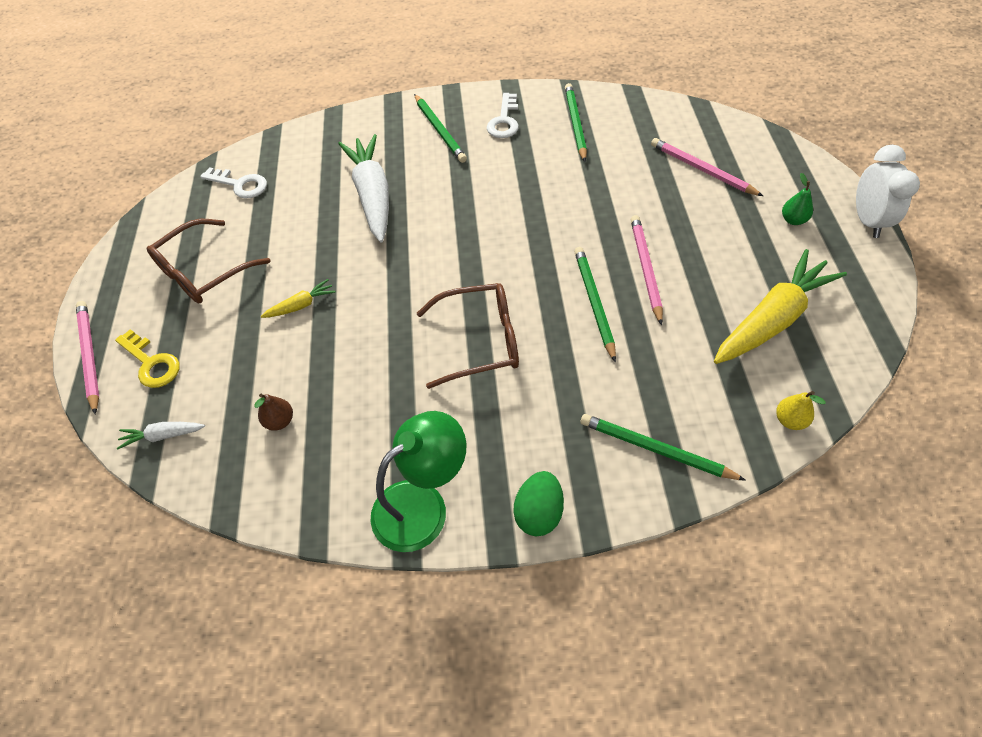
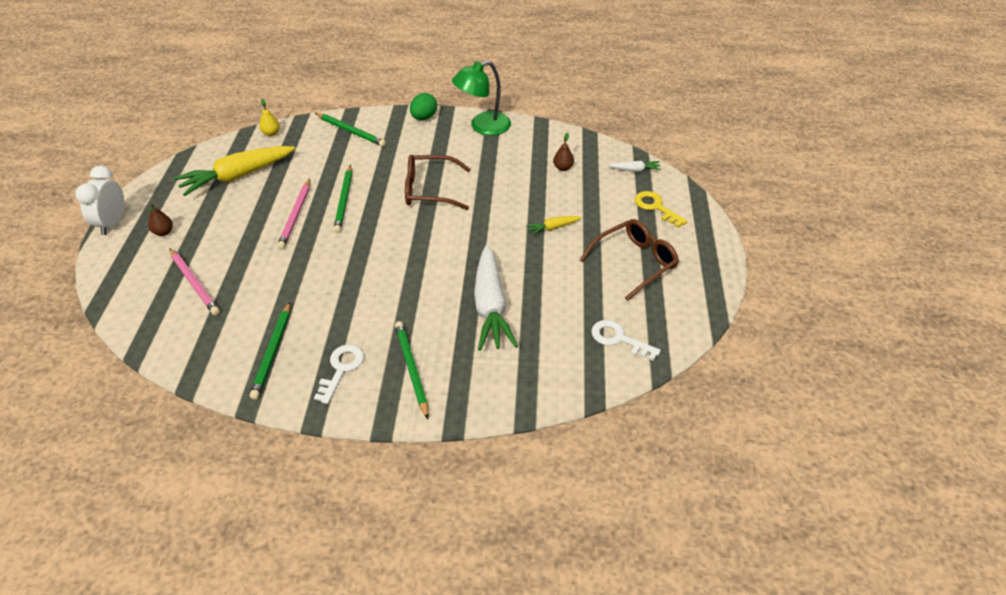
camera: 175 degrees left, 10 degrees down
(89, 356) = (703, 217): pink pencil -> none
(793, 220) = (163, 232): green pear -> brown pear

